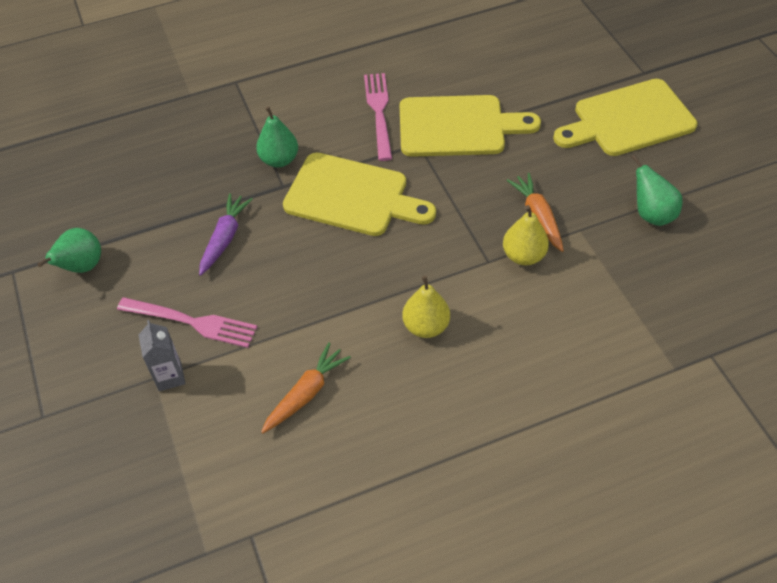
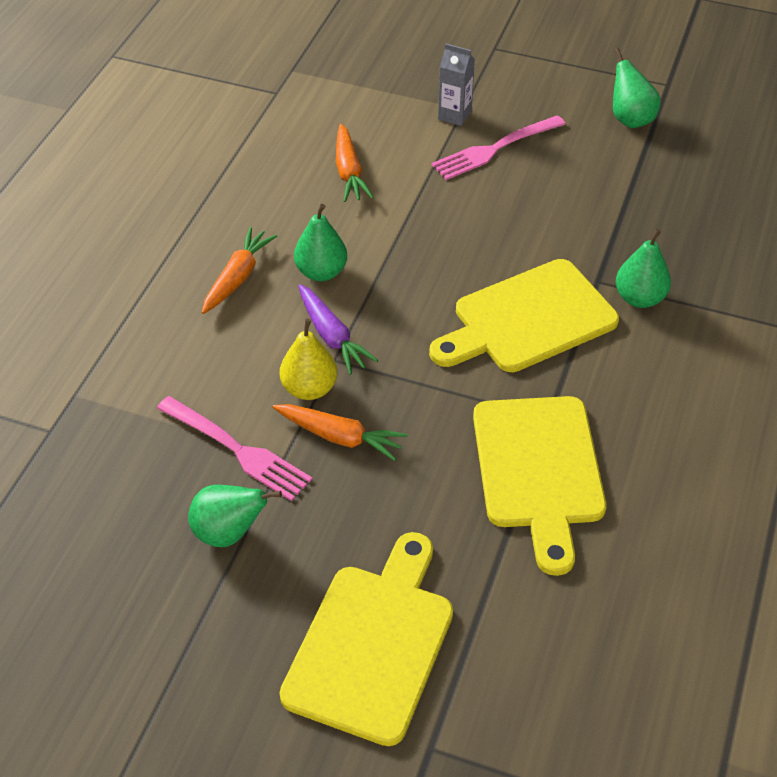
camera: 130 degrees right, 5 degrees down
(225, 238) = (570, 210): purple carrot -> purple carrot (332, 336)
(379, 112) = (634, 418): pink fork -> pink fork (237, 450)
(426, 326) = (321, 272): yellow pear -> green pear
(458, 126) = (539, 470): yellow cutting board -> yellow cutting board turned 45 degrees counterclockwise
(483, 369) = (238, 277): none -> orange carrot

